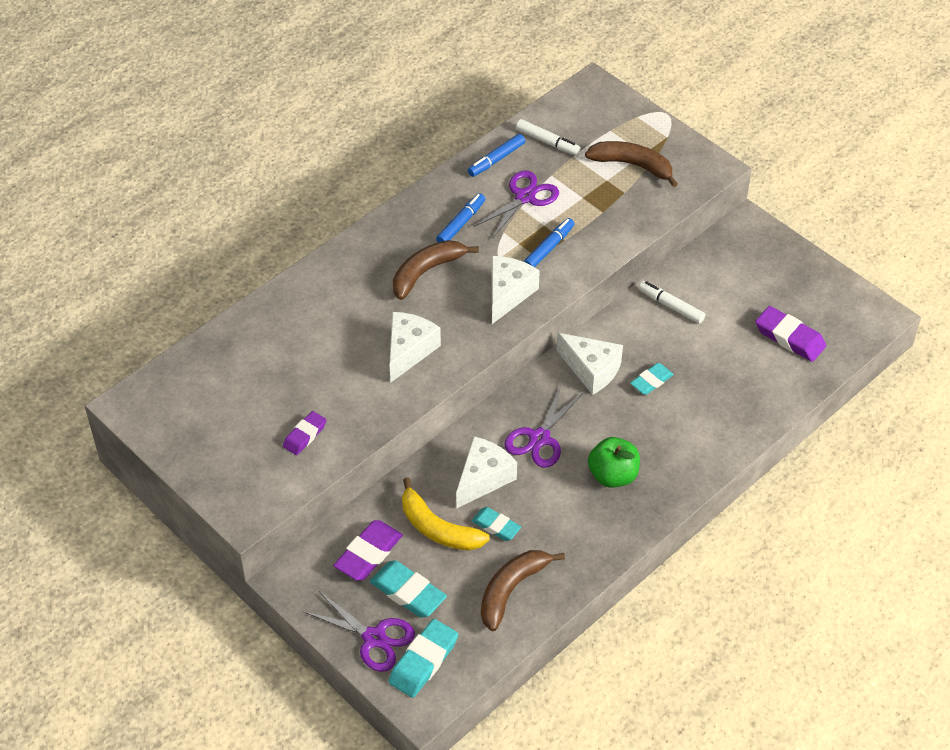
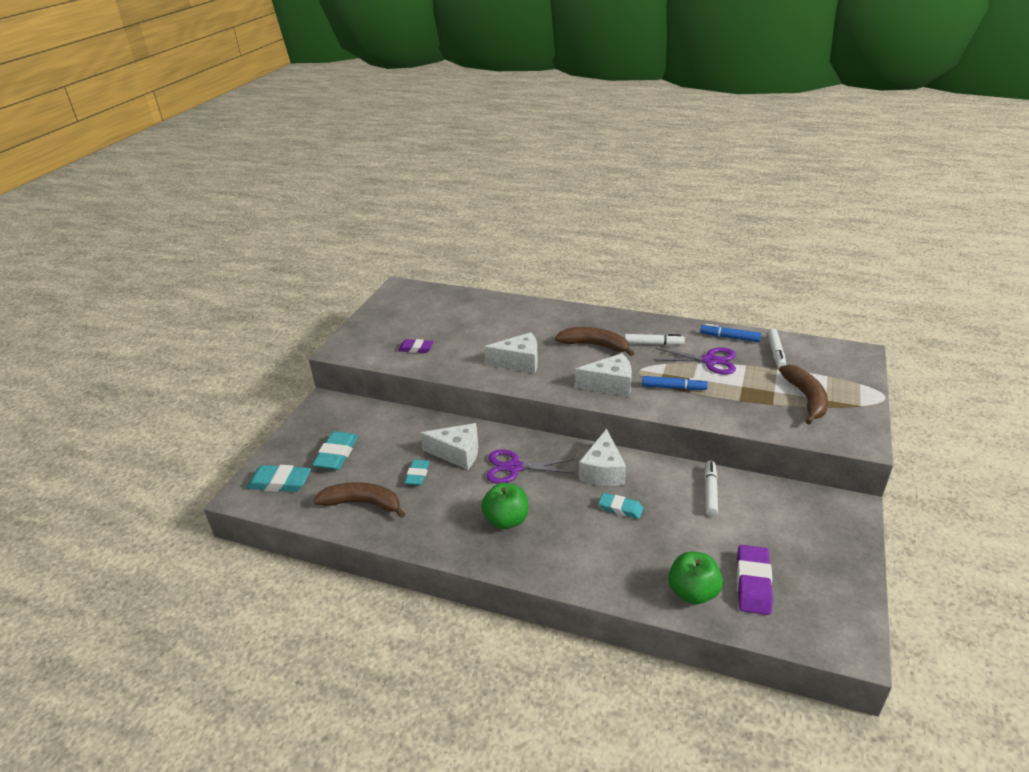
camera: 65 degrees right, 15 degrees down
(368, 554) = (361, 426): purple eraser -> none
(374, 638) = (291, 453): purple scissors -> none
(438, 528) = (399, 448): yellow banana -> none
(461, 223) = (653, 344): blue marker -> white marker
(777, 381) = (693, 592): none -> green apple

